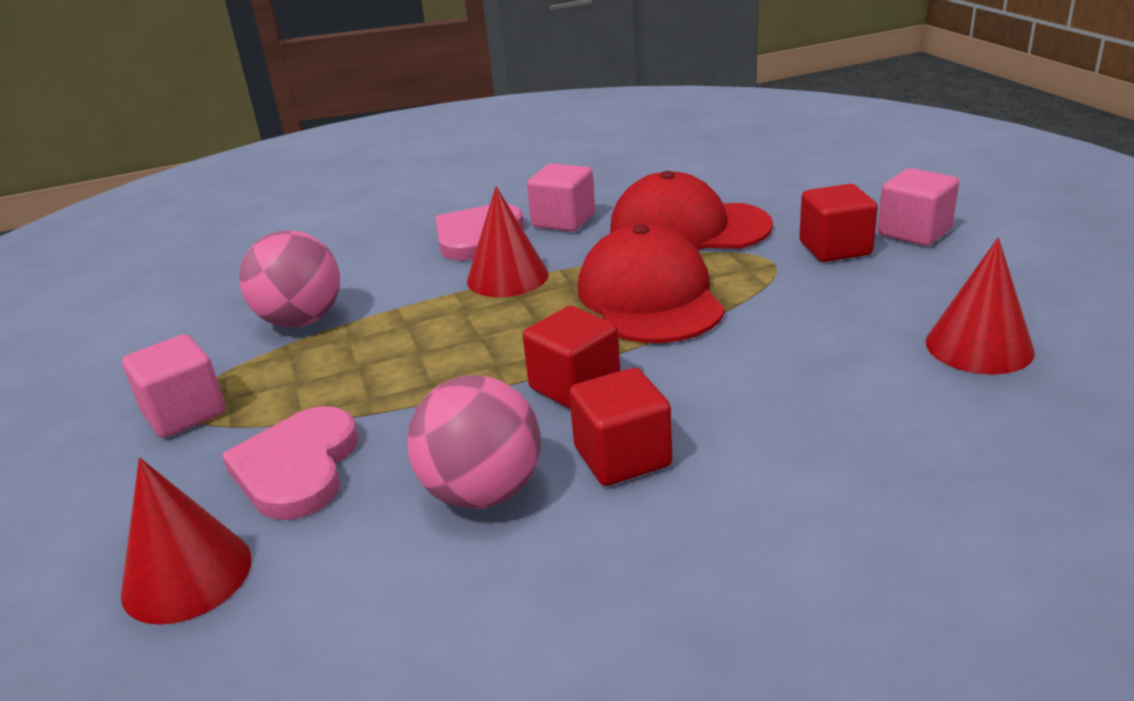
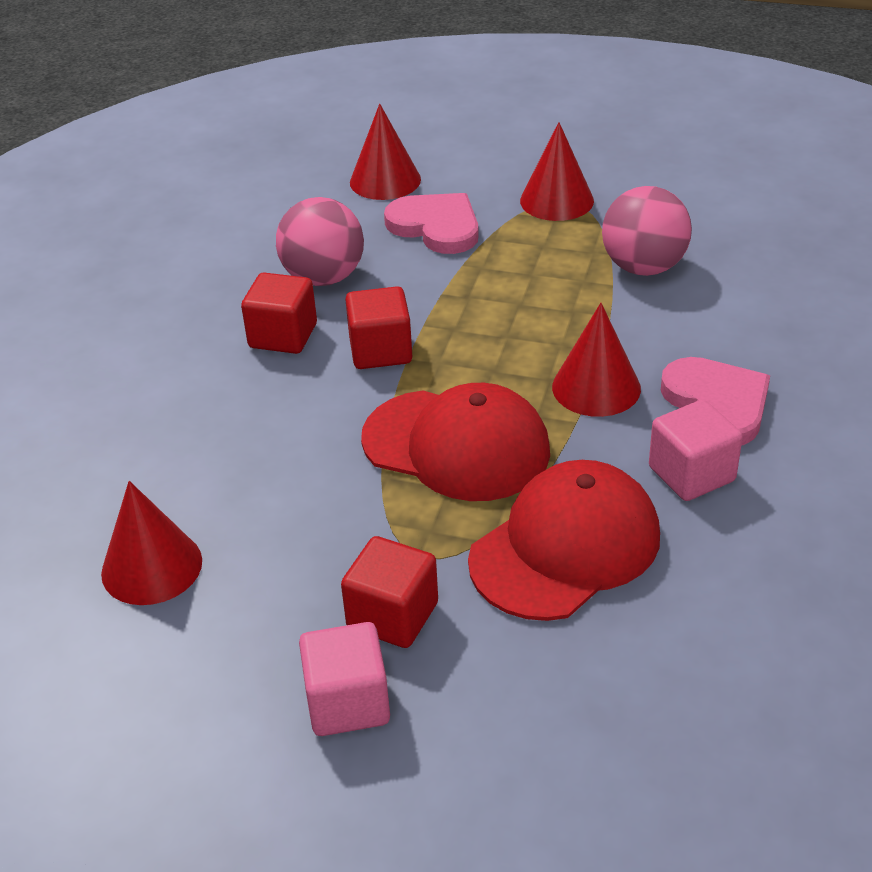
camera: 125 degrees right, 10 degrees up
(184, 413) = (556, 200): pink cube -> red cone

